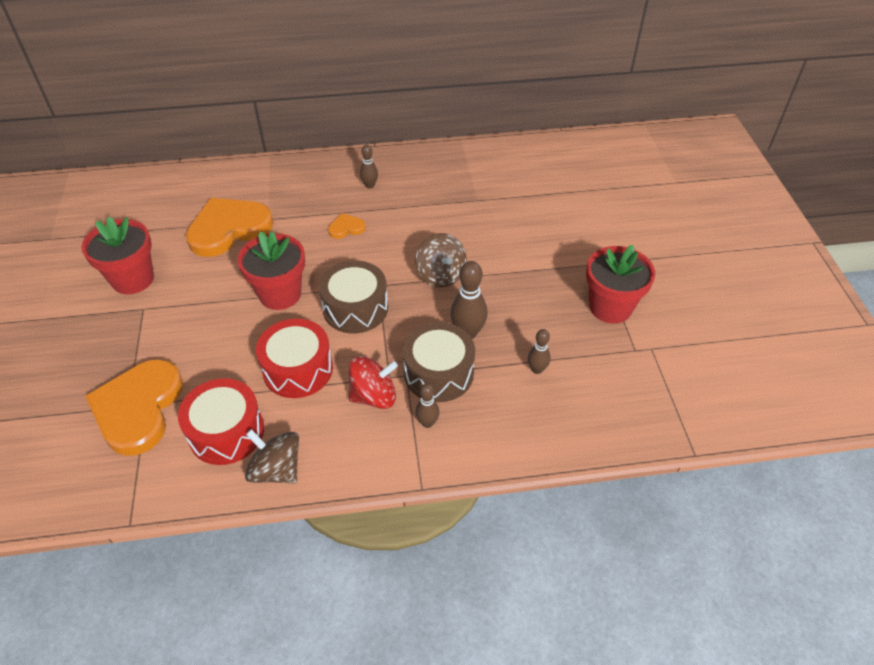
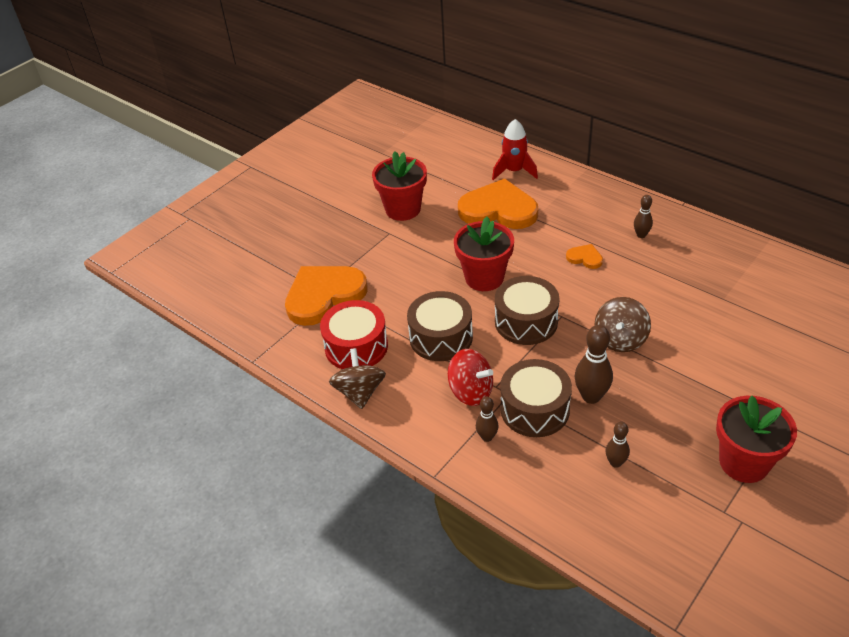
camera: 50 degrees right, 5 degrees down
(207, 188) = (514, 171): none -> red rocket
(298, 369) = (441, 337): red drum -> brown drum

